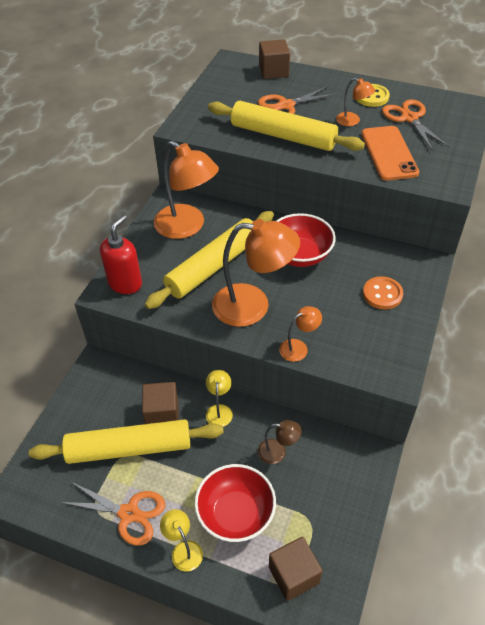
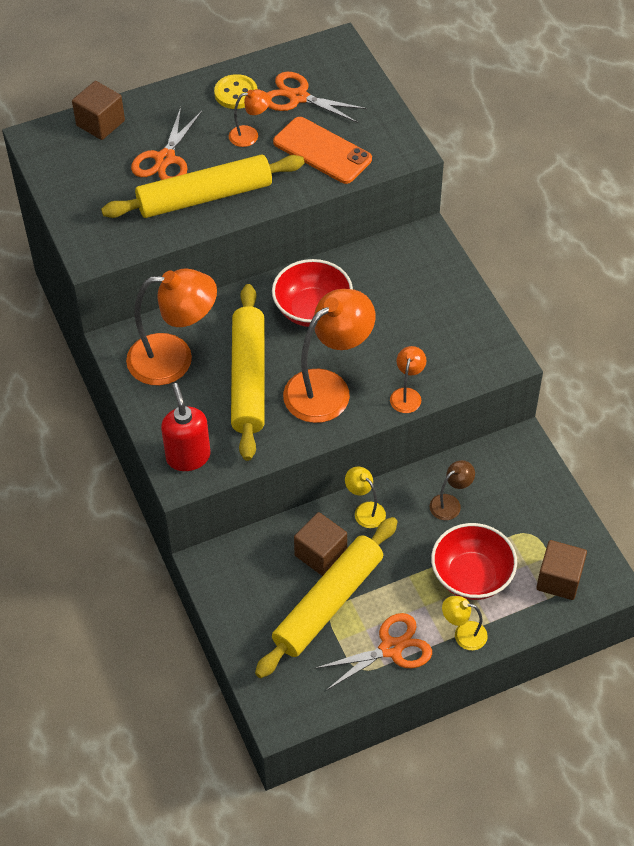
camera: 45 degrees left, 5 degrees up
(382, 294) = (421, 295): orange button -> none

